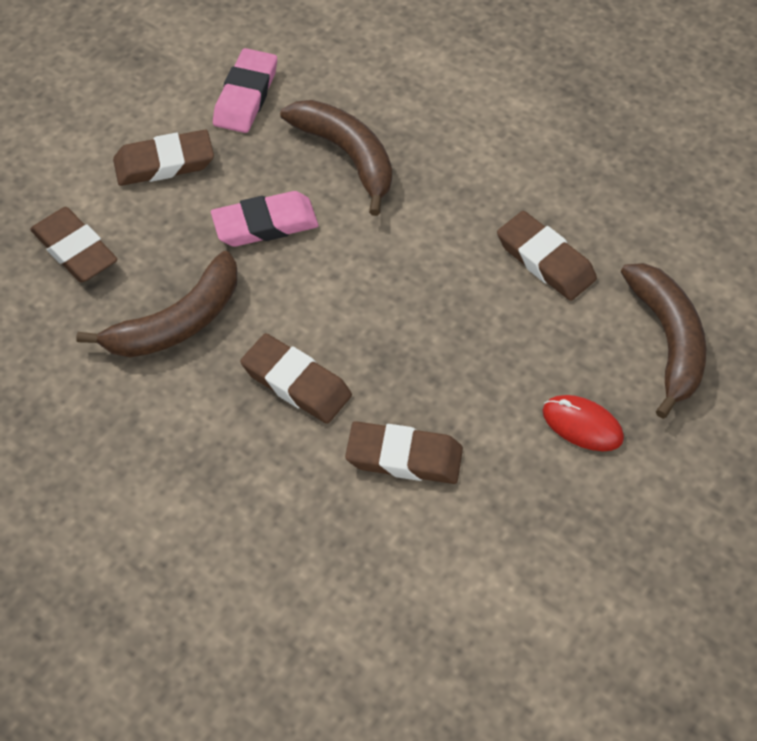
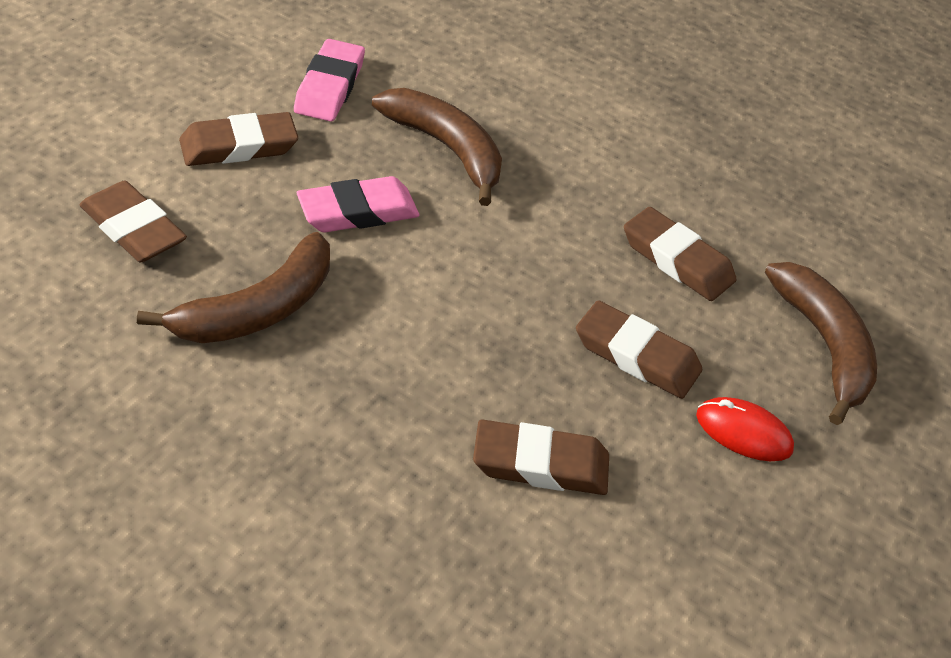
camera: 10 degrees left, 10 degrees down
(296, 383) = (404, 379): brown eraser -> brown eraser (636, 356)

